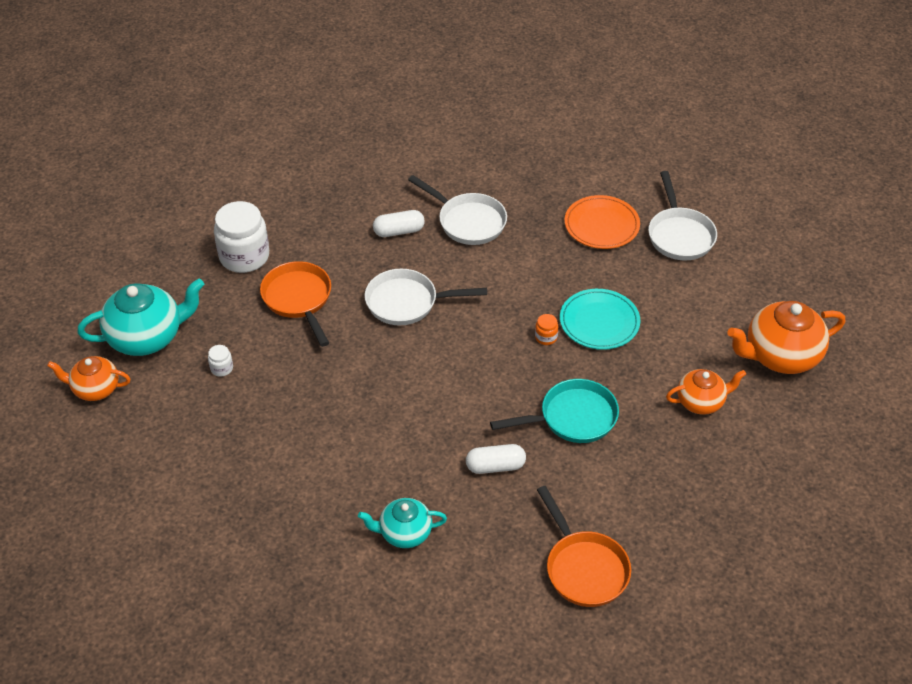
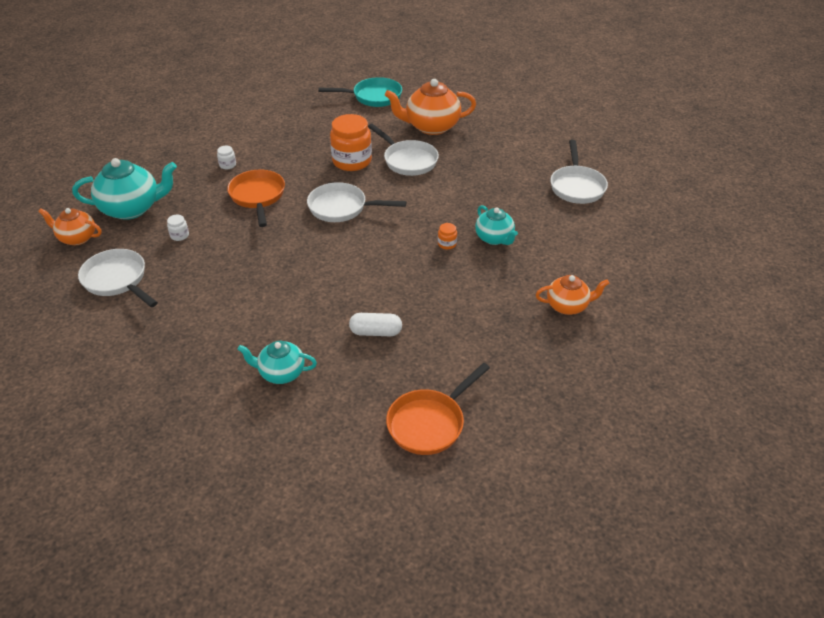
camera: 10 degrees right, 5 degrees down
(169, 441) = (117, 280): none -> white pan
(244, 256) = (227, 165): white jar -> white jar, size x0.42
(399, 231) = (352, 161): white capsule -> orange jar
(572, 418) = (452, 304): turquoise pan -> turquoise pan (373, 97)
(584, 568) = (429, 423): orange pan -> orange pan turned 60 degrees clockwise
(599, 322) = (494, 238): turquoise plate -> turquoise teapot
(601, 225) = (514, 173): orange plate -> none
(780, 356) = (645, 280): orange teapot -> orange teapot (431, 126)

